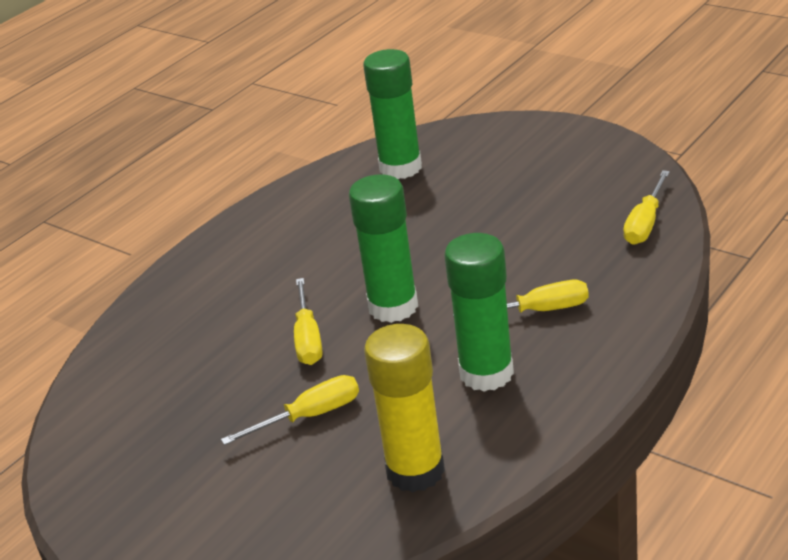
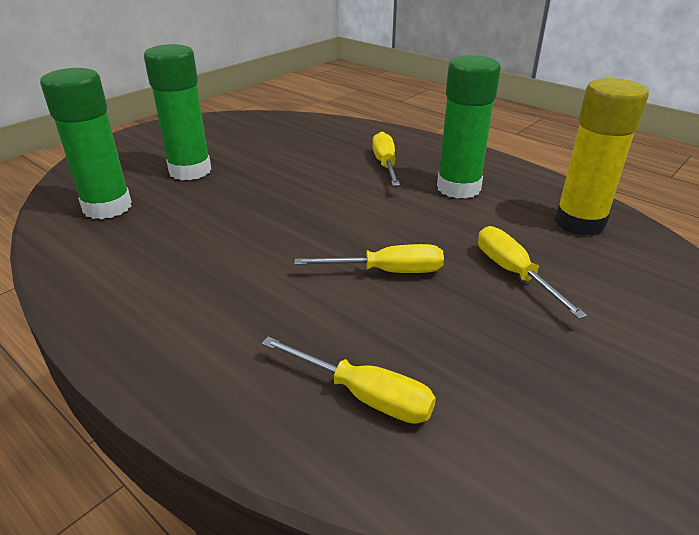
camera: 90 degrees left, 0 degrees up
(393, 307) = (353, 222): green glue stick -> green glue stick (190, 171)
(645, 223) = (296, 124): yellow screwdriver -> yellow screwdriver (363, 395)

